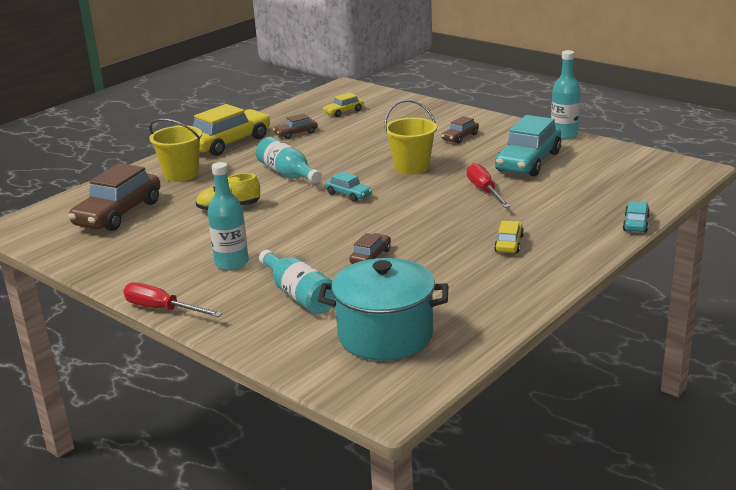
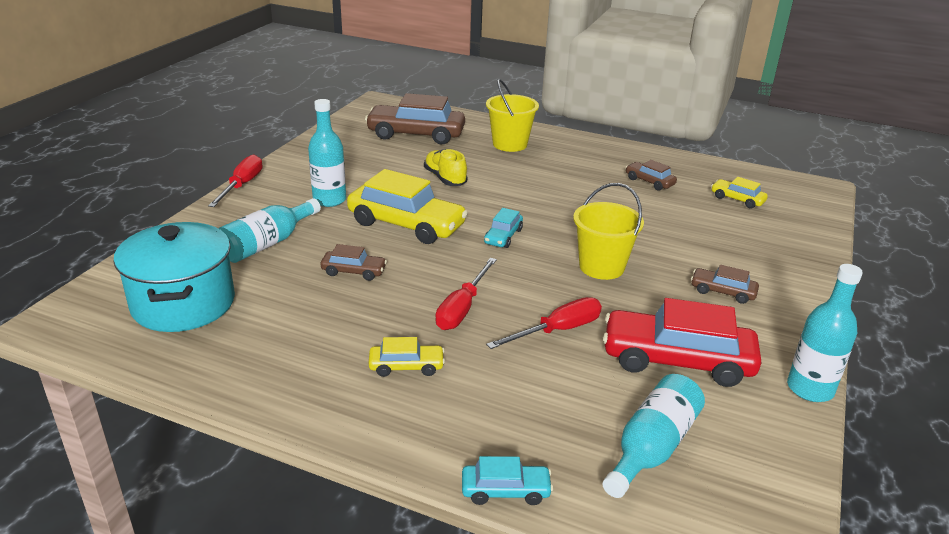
camera: 70 degrees right, 5 degrees up
(229, 143) = (598, 152): yellow car -> yellow car (406, 224)
(288, 174) = (539, 194): turquoise bottle -> turquoise bottle (652, 447)
(444, 219) = (462, 308): none -> red screwdriver
(528, 162) = (677, 360): turquoise car -> red car

